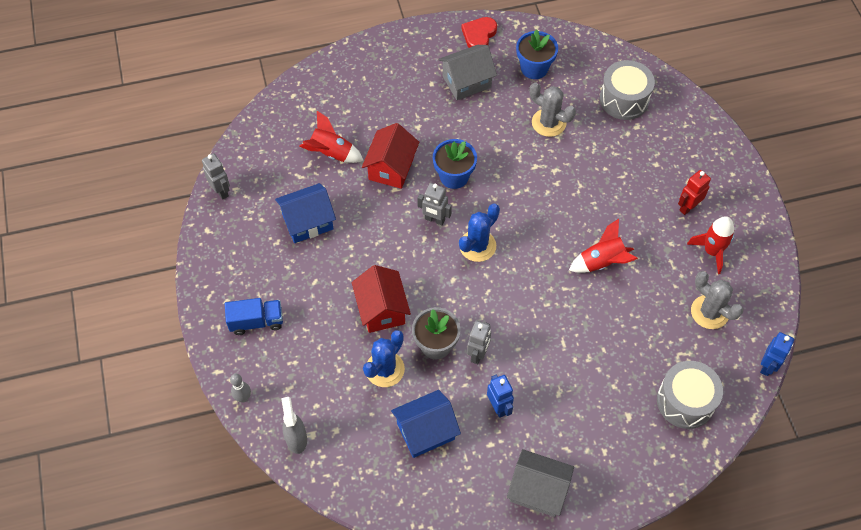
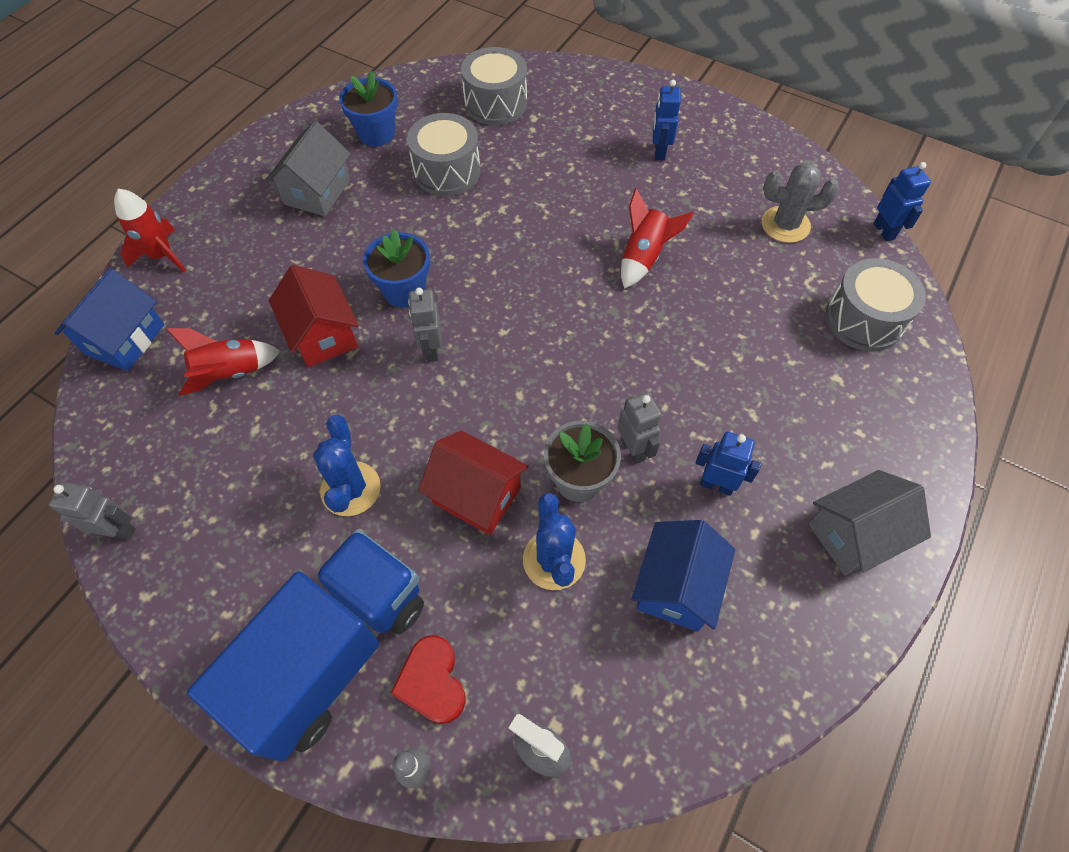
camera: 45 degrees left, 0 degrees up
(256, 321) = (333, 652): blue truck -> blue truck, size x2.14
(307, 222) = (279, 473): blue house -> blue house (125, 339)
(434, 220) = (431, 350): grey robot -> grey robot turned 105 degrees clockwise
(477, 246) = (507, 339): blue cactus -> blue cactus (350, 489)
(479, 35) = (283, 141): red heart -> red heart (432, 682)
(548, 123) = (447, 171): grey cactus -> grey drum
(688, 207) = (659, 152): red robot -> blue robot
(712, 251) = (723, 173): red rocket -> red rocket (162, 255)

